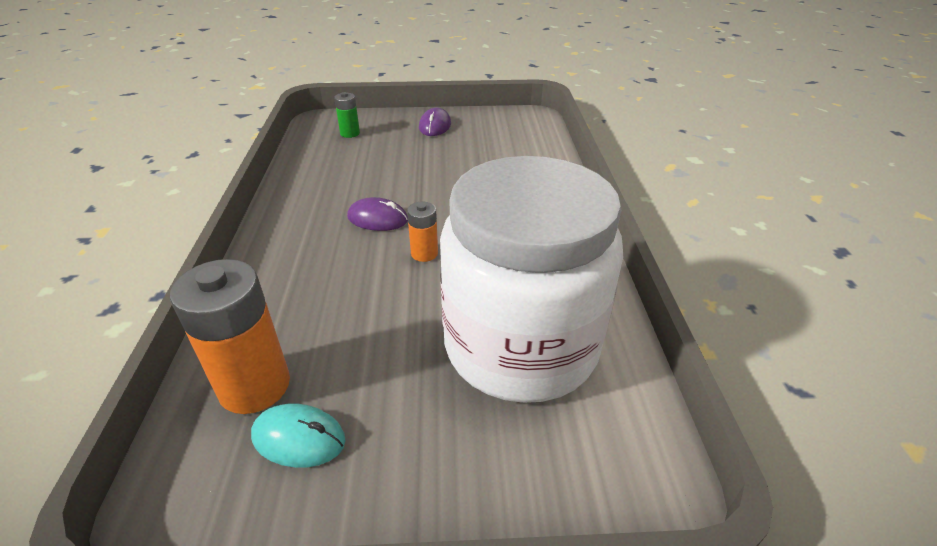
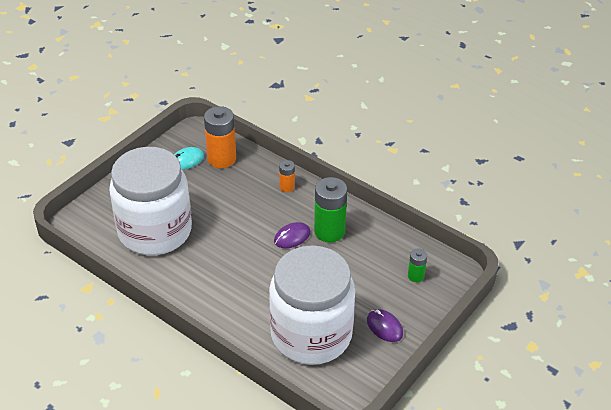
camera: 130 degrees right, 5 degrees up
(337, 199) = (329, 231): none -> green battery
(424, 253) = (243, 237): orange battery -> orange battery (287, 187)
(497, 151) = (311, 334): none -> white jar

